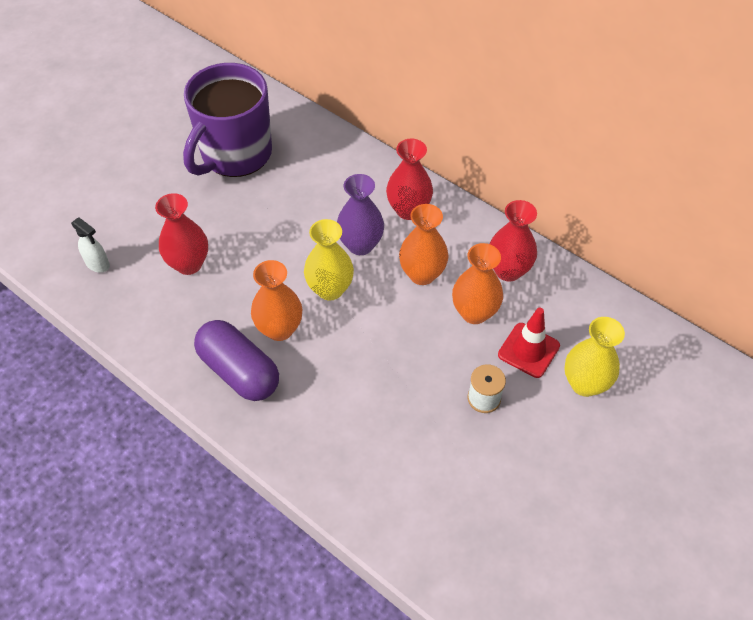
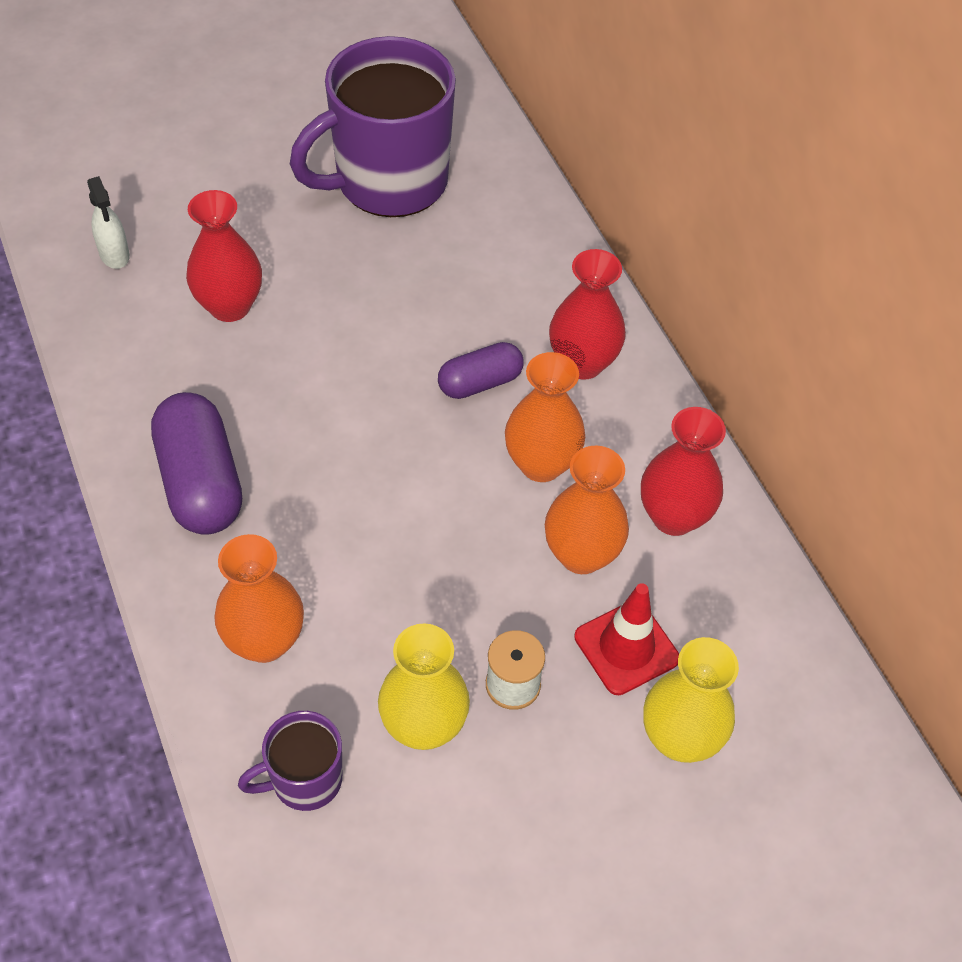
camera: 25 degrees right, 0 degrees up
(279, 329) = (291, 449): orange vase -> orange vase (264, 641)
(330, 289) = (396, 426): yellow vase -> yellow vase (423, 726)
(360, 245) = (480, 383): purple vase -> purple capsule
(408, 505) = (304, 780): none -> purple mug

